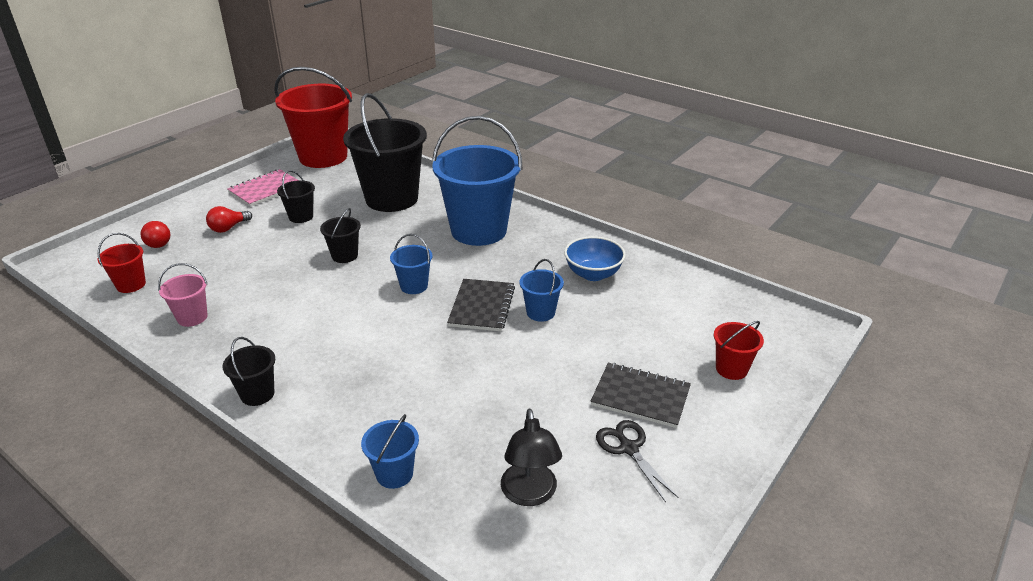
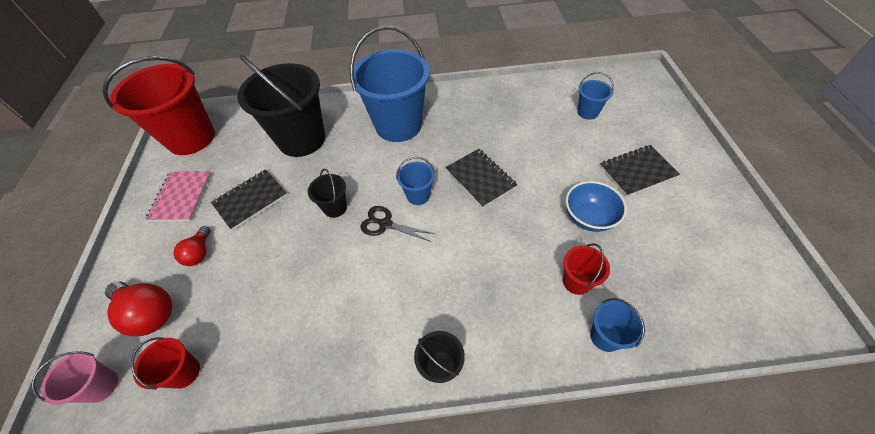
camera: 40 degrees left, 20 degrees up
(159, 242) = (150, 313): red light bulb -> red light bulb, size x1.66
(192, 317) = (291, 353): pink bucket -> pink bucket (101, 386)
(301, 217) = (250, 200): black bucket -> black notebook
(530, 494) = (680, 279): black lamp -> none
(540, 312) = (517, 157): blue bucket -> blue bucket (587, 112)
(593, 274) = (506, 111): blue bowl -> blue bowl (588, 218)
(629, 448) = (676, 207): black scissors -> black scissors (385, 224)
(731, 369) = (647, 122): red bucket -> red bucket (576, 281)

